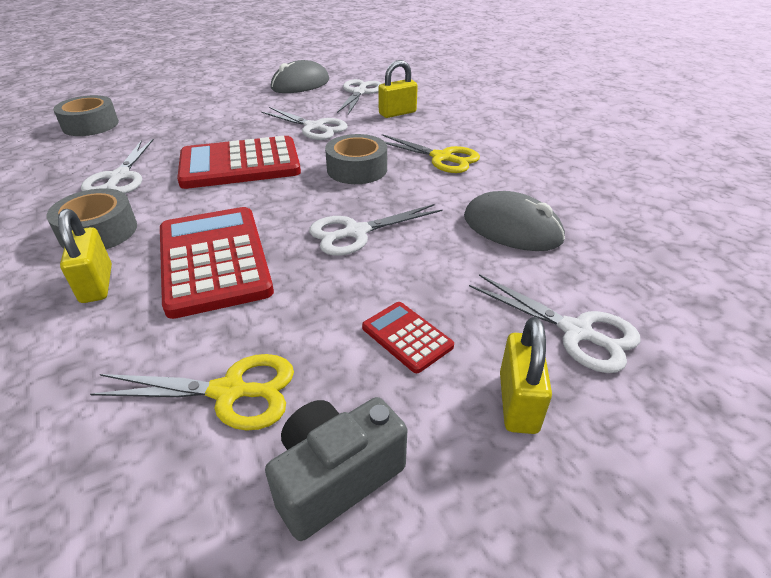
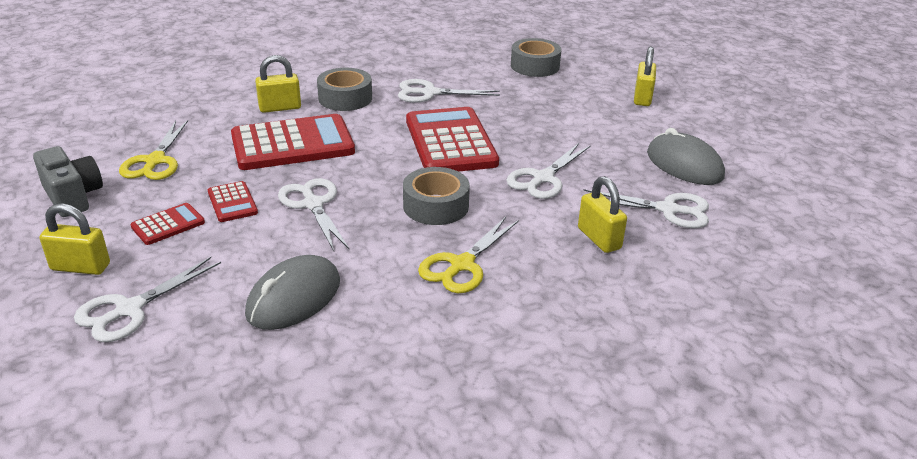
camera: 90 degrees right, 5 degrees down
(188, 89) = (642, 98): none -> yellow padlock
(353, 290) = (232, 202): none -> red calculator

